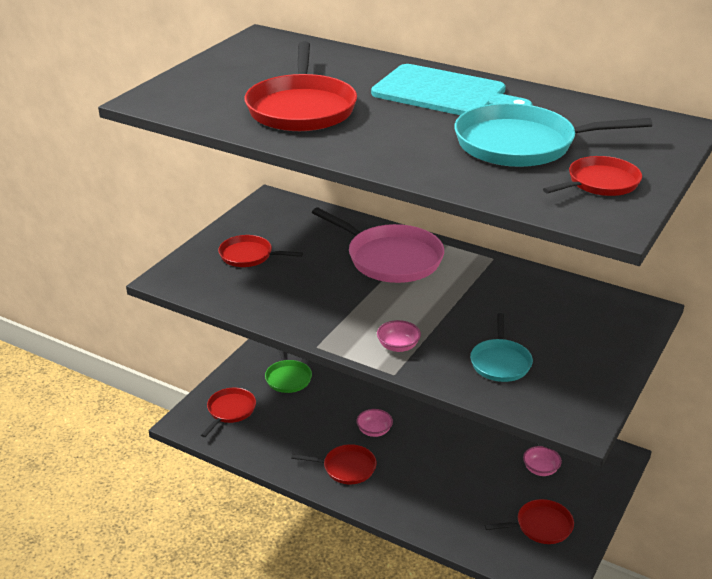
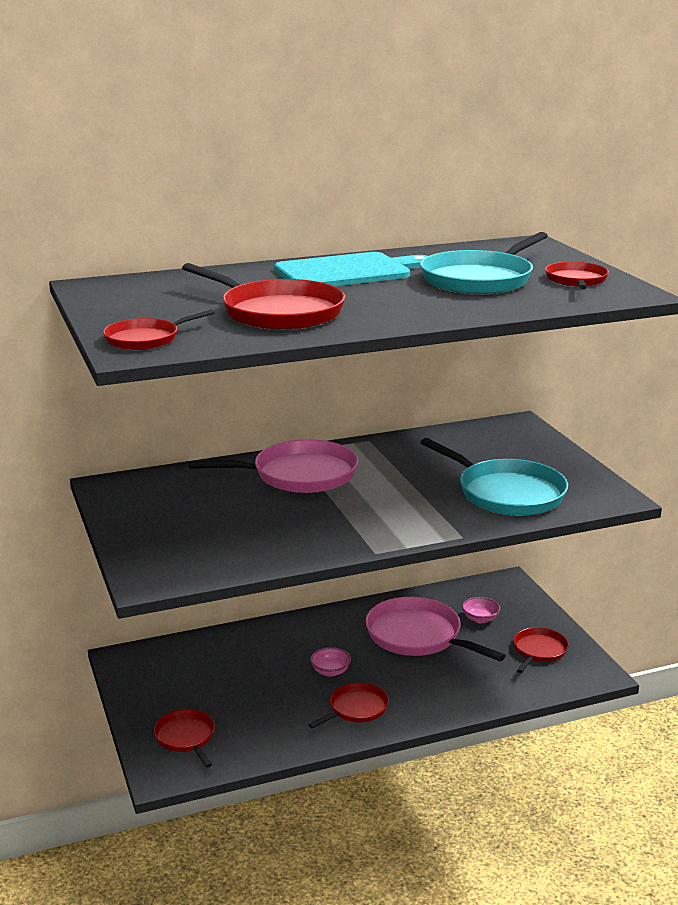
camera: 50 degrees left, 10 degrees down
(249, 255) = (181, 529): red pan -> red pan (145, 339)
(288, 378) = (191, 682): green pan -> none
(398, 346) = (428, 521): pink bowl -> none
(473, 448) = (417, 636): none -> pink pan
(500, 362) = (506, 493): turquoise pan -> turquoise pan, size x1.78

